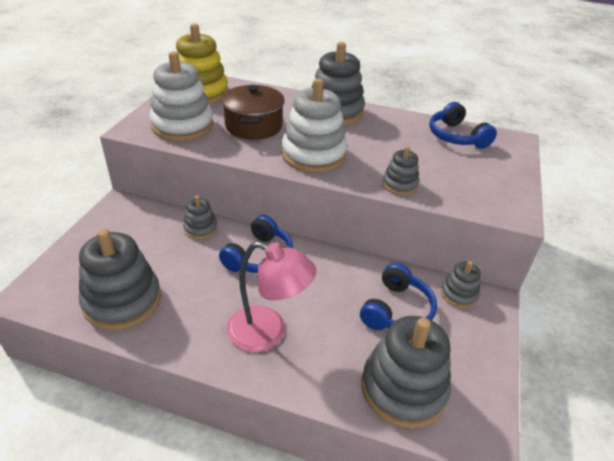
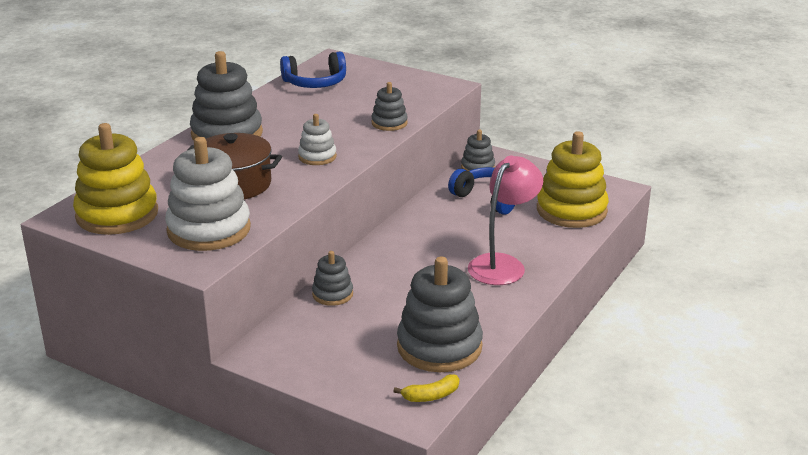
camera: 75 degrees left, 10 degrees down
(50, 304) = (431, 396): none -> yellow banana
(259, 257) = (395, 260): blue headphones -> none
(313, 155) = (317, 157): white stacking toy -> white stacking toy, size x0.52
(403, 388) = (571, 210): grey stacking toy -> yellow stacking toy

